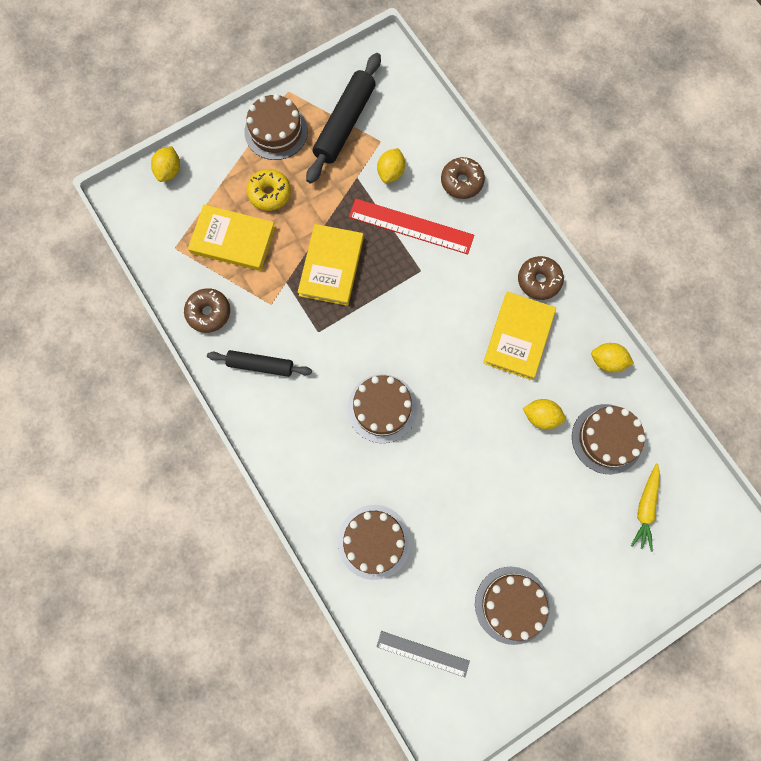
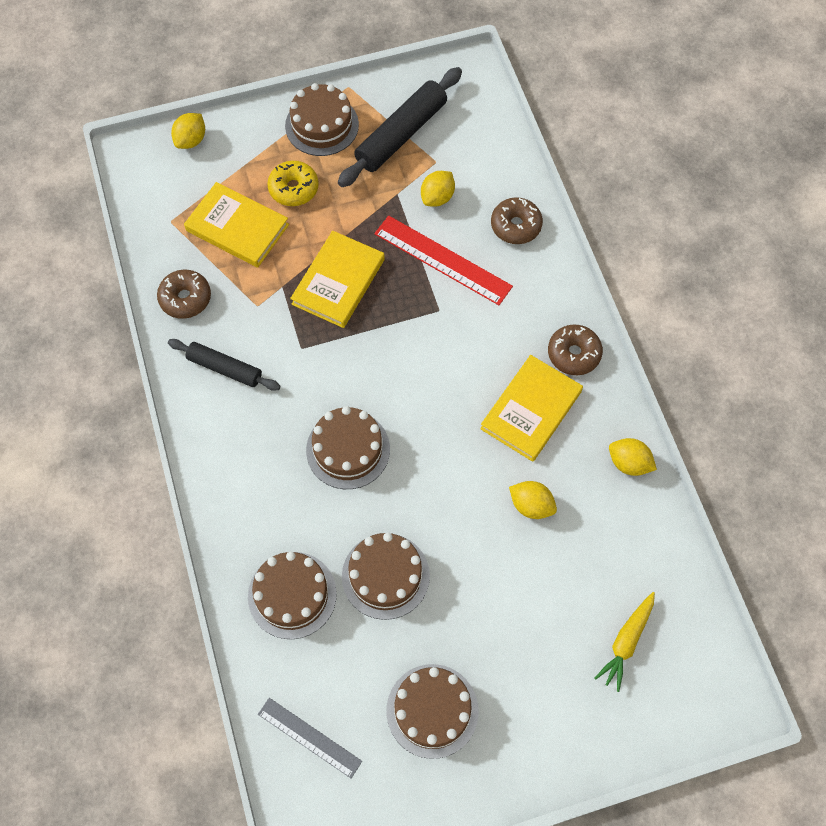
camera: 15 degrees right, 10 degrees down
(607, 439) = (603, 550): brown cake -> brown cake (385, 576)

